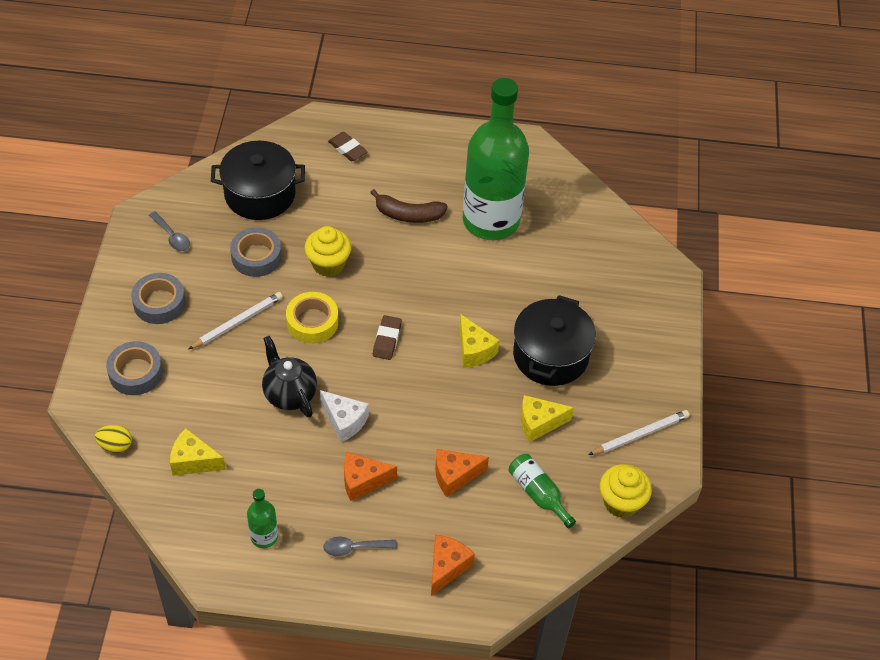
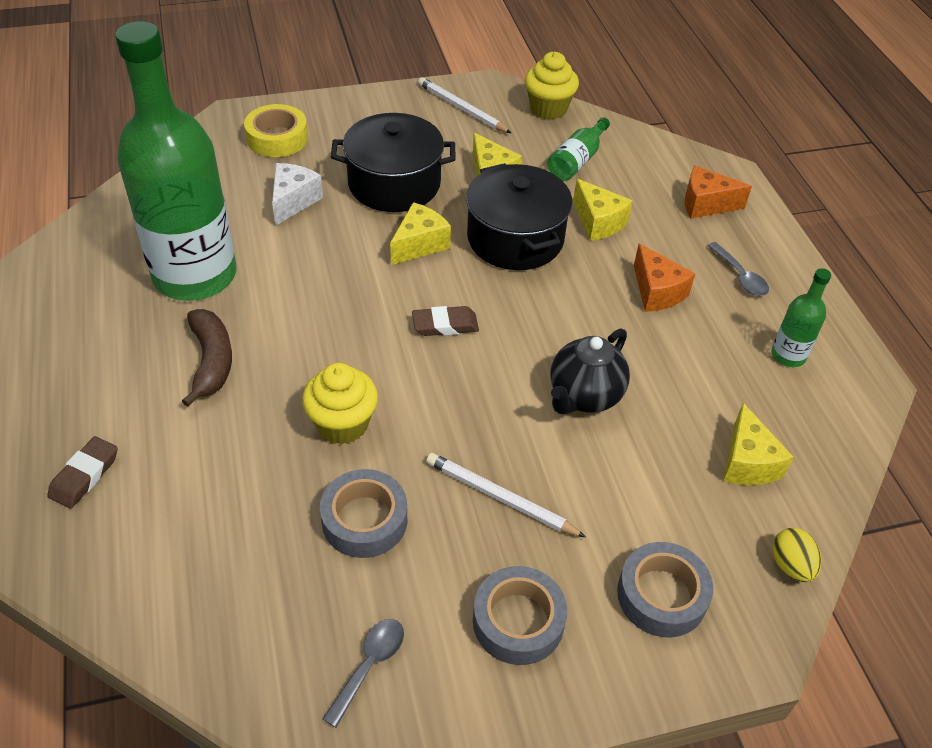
camera: 110 degrees left, 5 degrees down
(260, 194) = (225, 565): black pot -> black pot (515, 238)
(312, 322) = (456, 410): yellow tape -> yellow tape (277, 138)
(344, 421) = (589, 331): white cheese -> white cheese (293, 201)
(454, 476) = (598, 222): orange cheese -> yellow cheese

